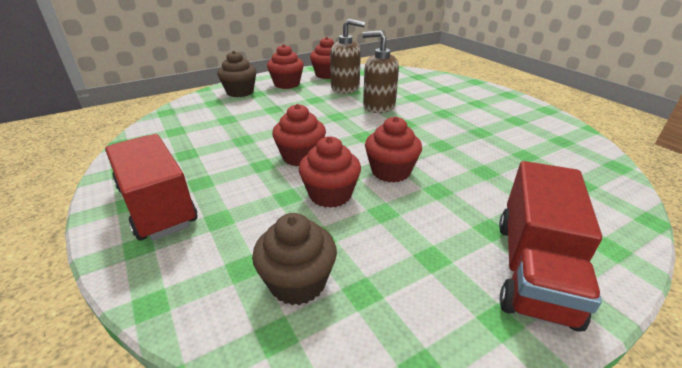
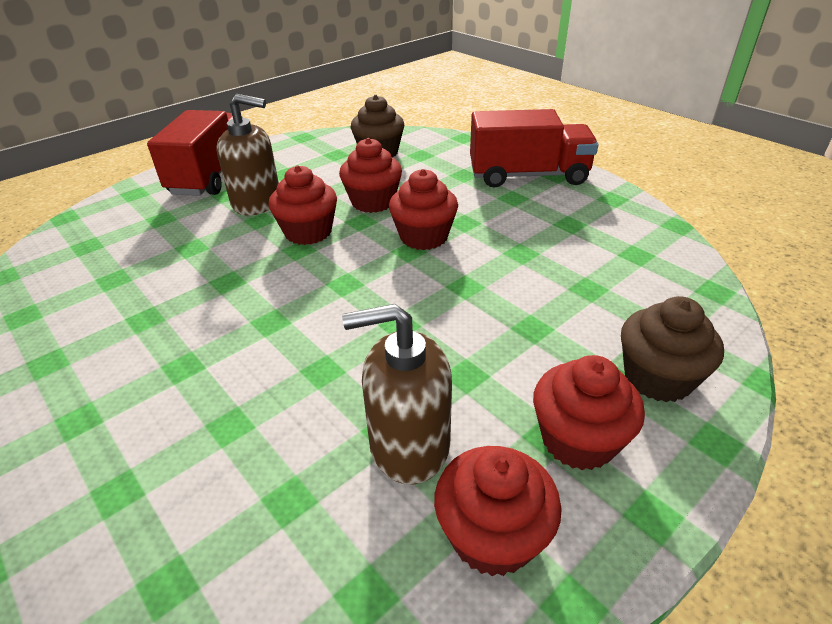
camera: 170 degrees right, 5 degrees up
(157, 205) = (528, 176): red truck -> red truck turned 45 degrees counterclockwise
(378, 106) = (318, 369): brown soap dispenser -> brown soap dispenser (257, 202)

